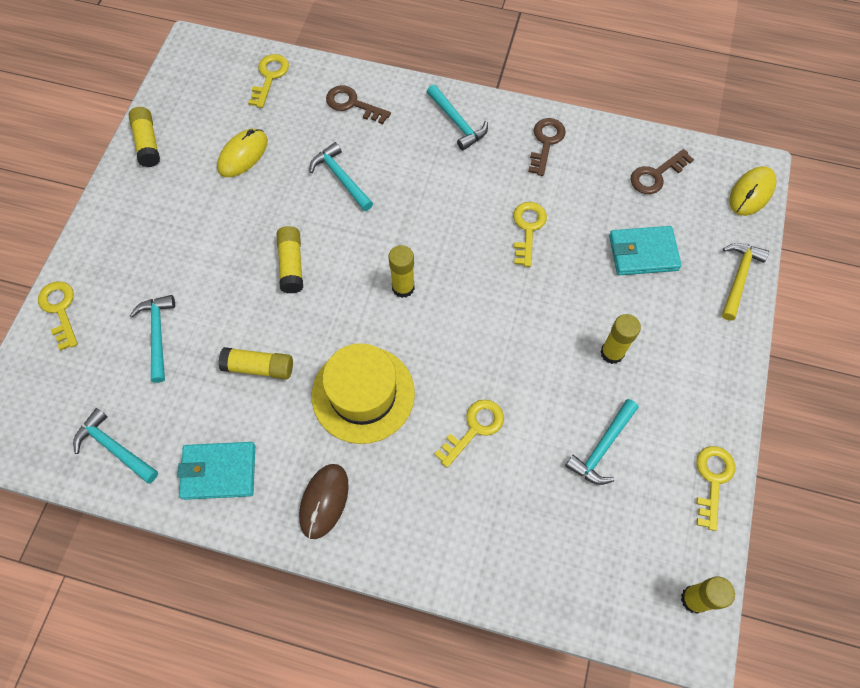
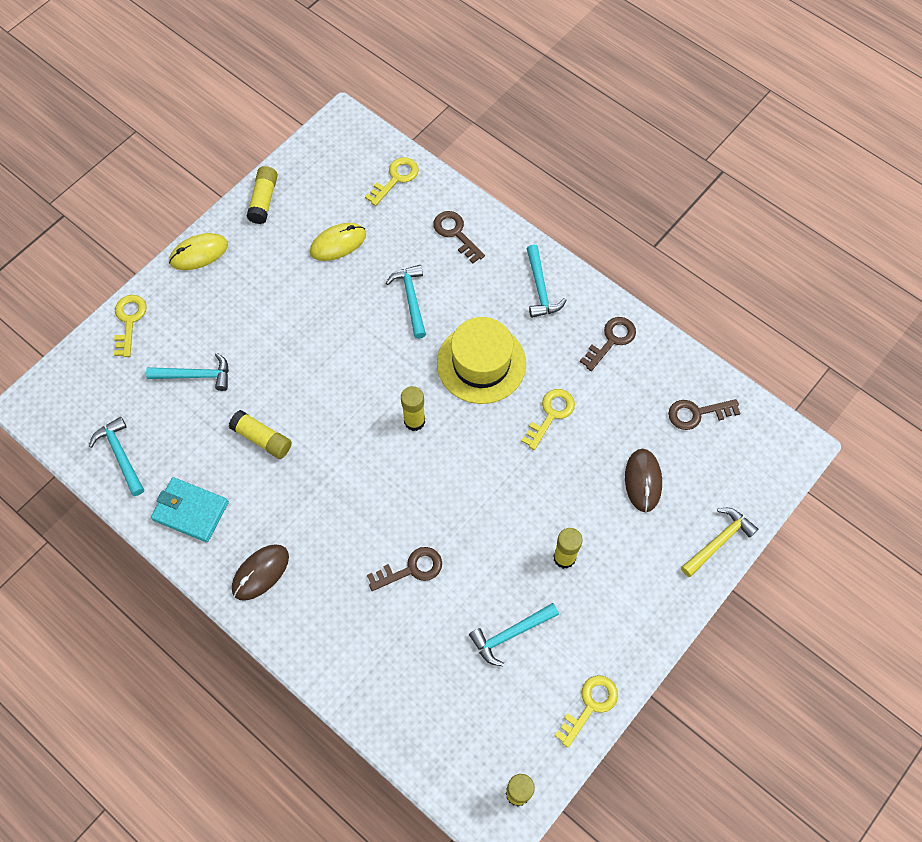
camera: 25 degrees right, 0 degrees up
(157, 335) = (195, 375): turquoise hammer -> turquoise hammer turned 75 degrees clockwise
(291, 264) = (331, 360): yellow glue stick -> none
(363, 394) = (335, 499): yellow hat -> yellow hat (481, 363)
(474, 428) = (411, 569): yellow key -> brown key
(643, 253) = (643, 481): turquoise wallet -> brown mouse
(751, 193) = (778, 468): yellow mouse -> yellow mouse (199, 253)

